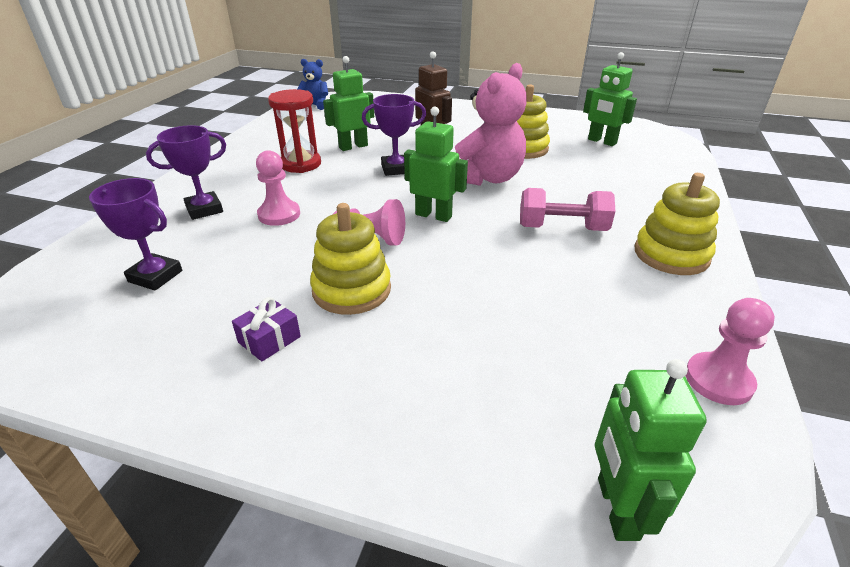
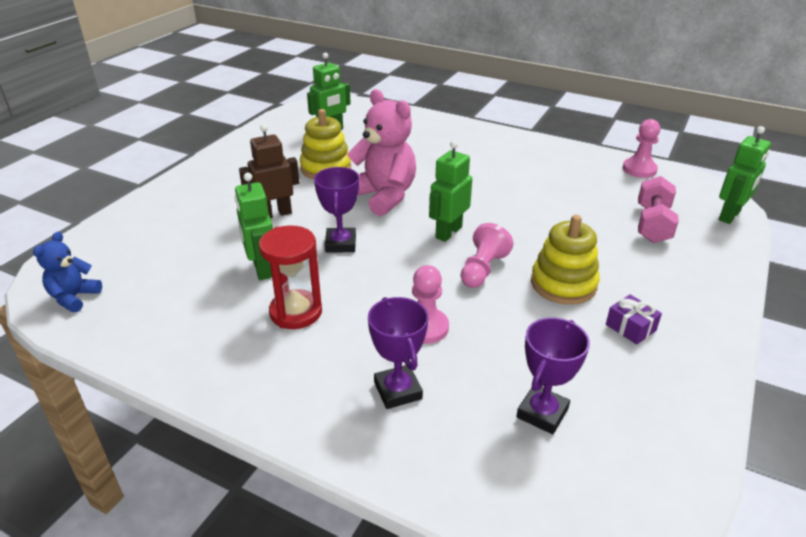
camera: 80 degrees left, 0 degrees up
(562, 228) = (480, 179): pink dumbbell -> pink dumbbell (652, 224)
(616, 508) = (729, 216): green robot -> green robot turned 60 degrees counterclockwise
(671, 255) = (521, 150): yellow stacking toy -> none

